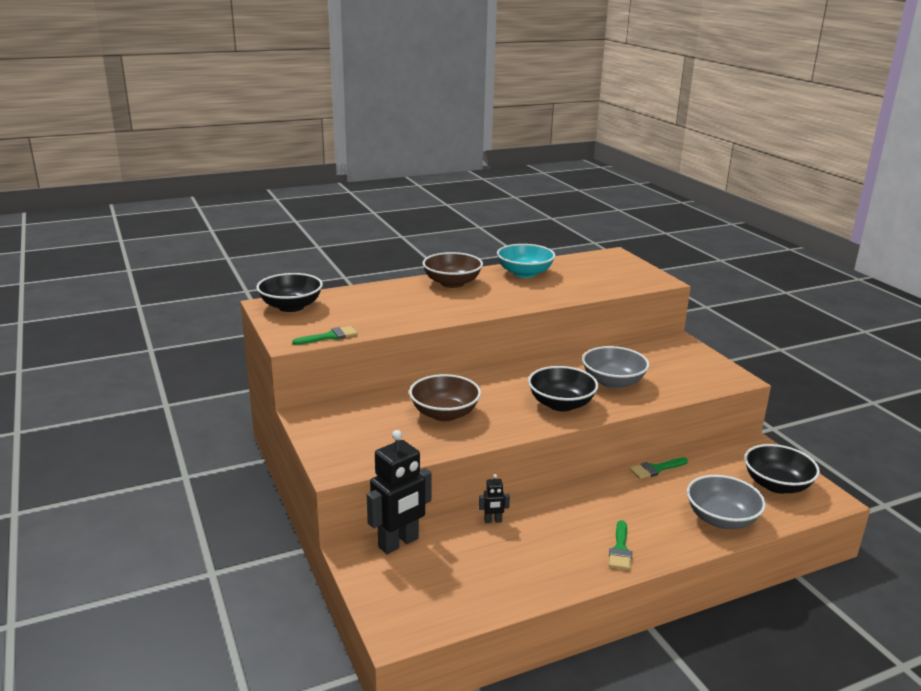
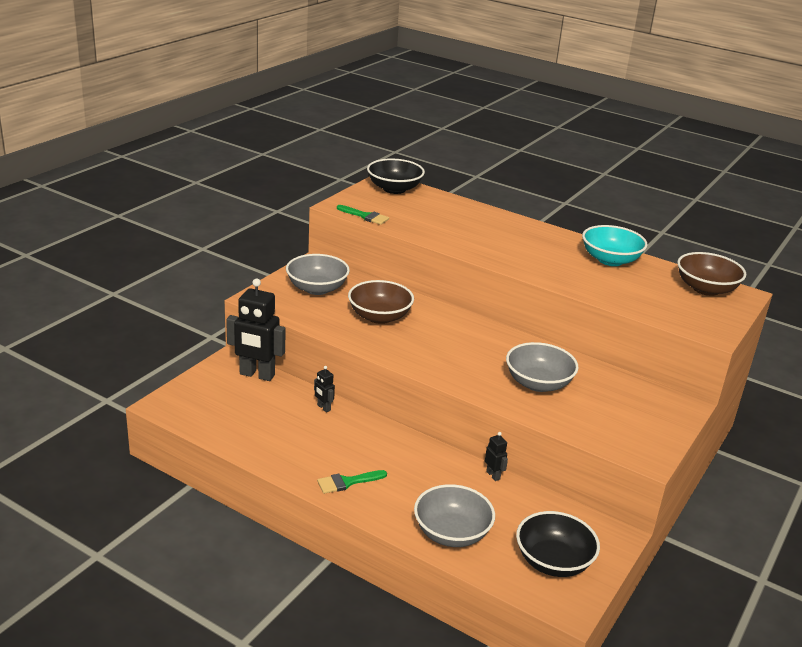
camera: 55 degrees right, 5 degrees up
(356, 428) = (317, 288): none -> grey bowl
(452, 283) = (534, 234): brown bowl -> brown bowl (706, 289)
(561, 404) = (461, 365): black bowl -> none
(656, 469) = (493, 475): green brush -> black robot

